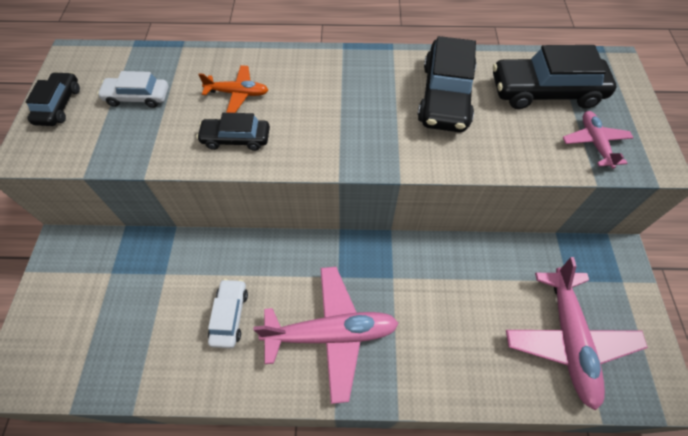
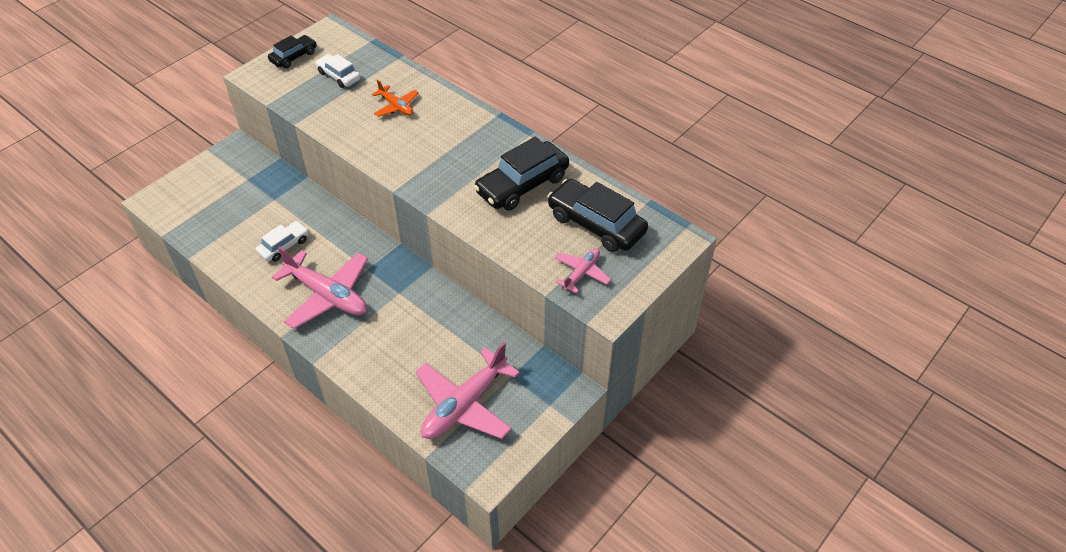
camera: 40 degrees right, 10 degrees down
(236, 139) = (365, 132): black car -> none

